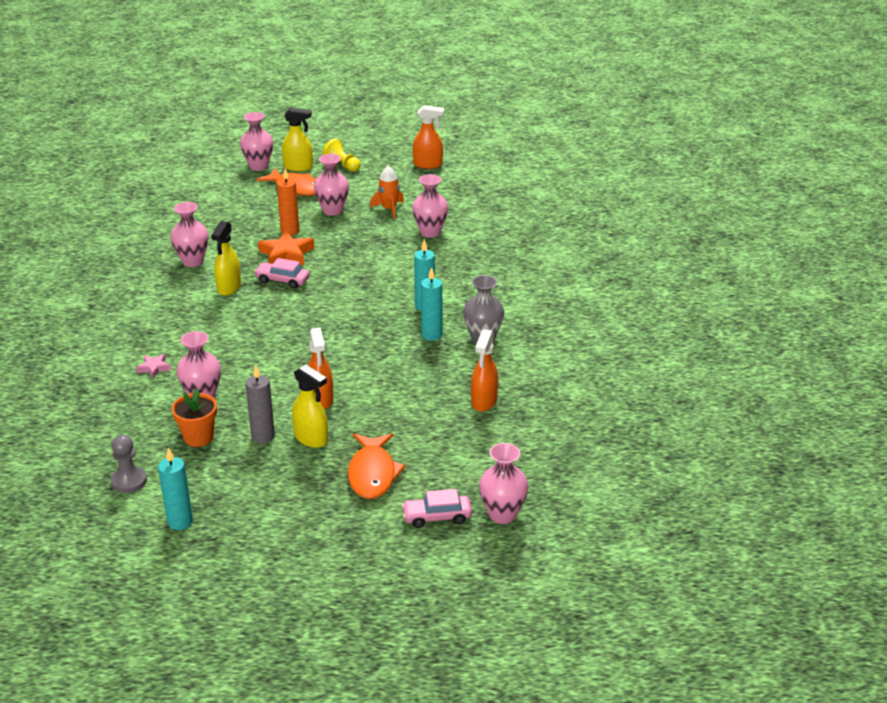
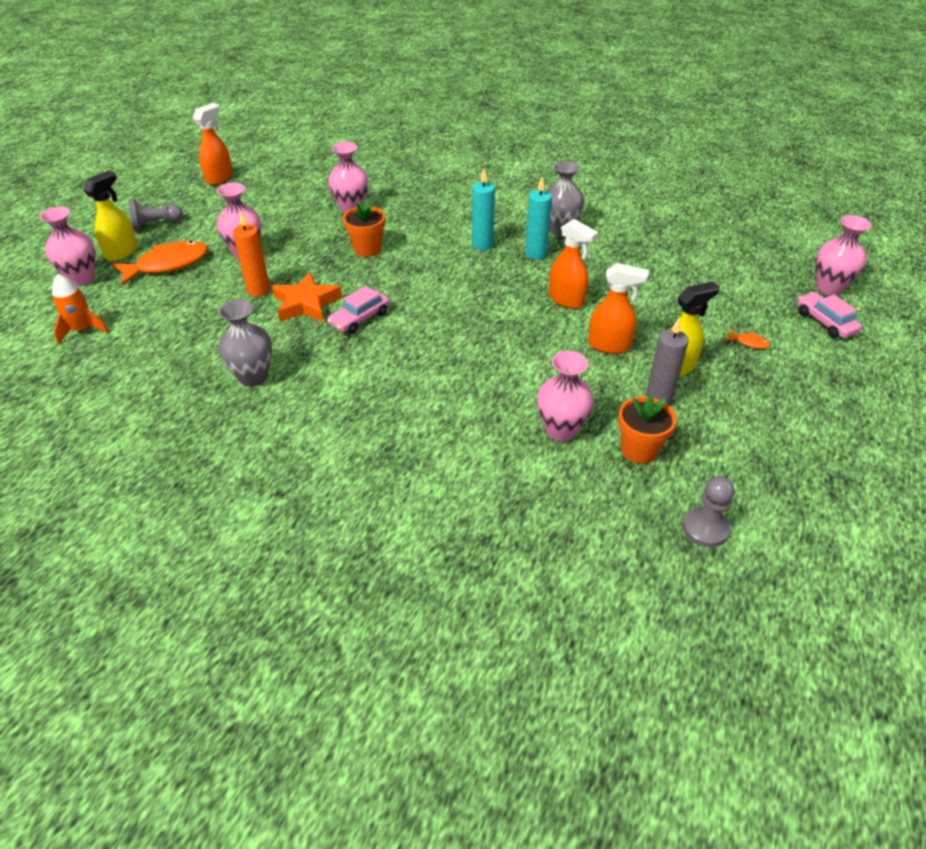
camera: 65 degrees left, 10 degrees up
(154, 368) = (473, 459): pink star -> none
(180, 522) = (796, 498): turquoise candle -> none
(192, 261) = (253, 377): pink vase -> grey vase
(229, 288) = (341, 361): yellow spray bottle -> none
(342, 165) = (155, 224): yellow pawn -> grey pawn
(372, 474) = (749, 342): orange fish -> orange fish, size x0.42
(376, 256) = (367, 249): none -> orange flower pot
(389, 209) = (282, 220): orange rocket -> orange rocket (82, 330)
(437, 517) = (825, 322): pink car -> pink car turned 135 degrees clockwise
(484, 401) = (660, 254): orange spray bottle -> orange spray bottle (566, 300)

